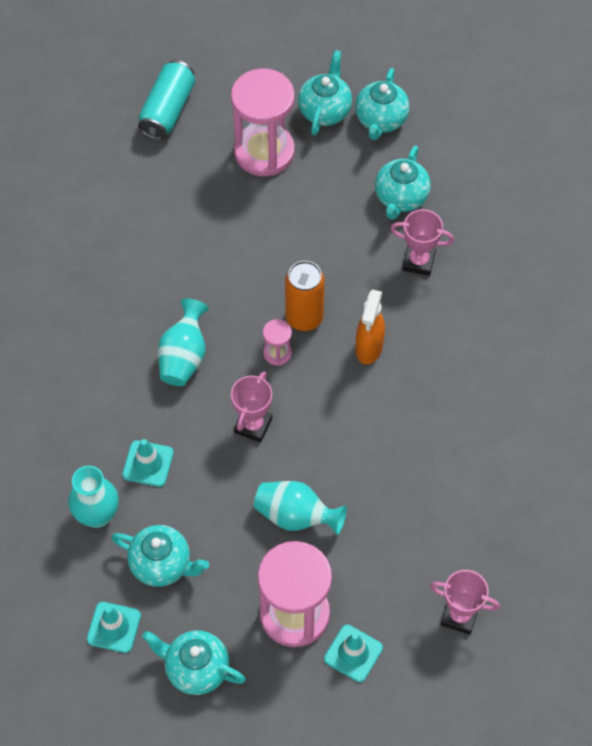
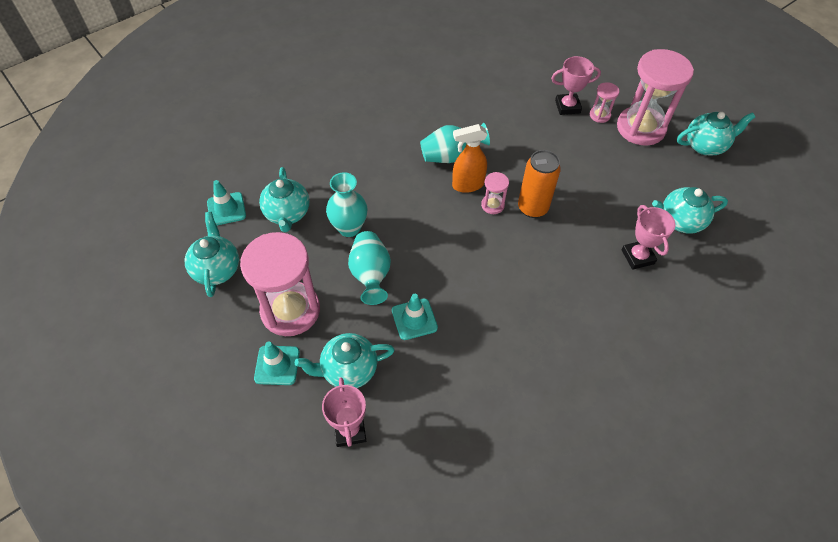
camera: 60 degrees right, 5 degrees down
(97, 515) = (304, 164): turquoise vase -> turquoise vase (349, 228)
(148, 463) = (358, 173): turquoise traffic cone -> turquoise traffic cone (414, 319)
(168, 110) = (623, 68): turquoise can -> none
(221, 178) = (599, 115): none -> pink hourglass
(253, 425) = (426, 217): pink trophy -> pink trophy (567, 106)
(369, 348) = (539, 258): orange spray bottle -> orange spray bottle (467, 185)
(381, 120) = (731, 180): turquoise teapot -> turquoise teapot (348, 370)

